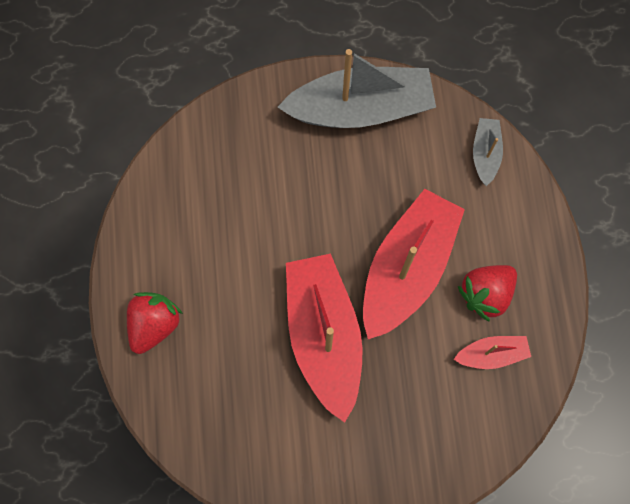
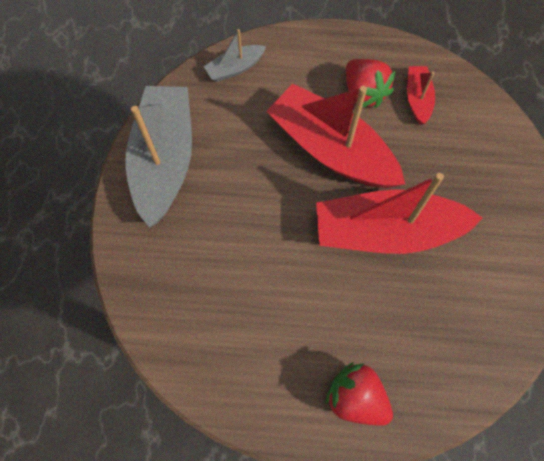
camera: 80 degrees left, 5 degrees down
(485, 154) = (235, 68): grey boat -> grey boat turned 45 degrees counterclockwise

